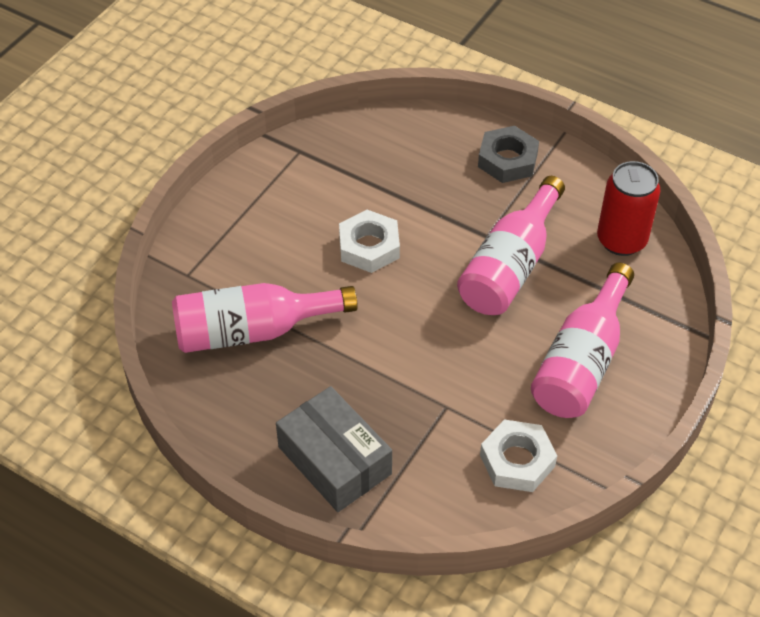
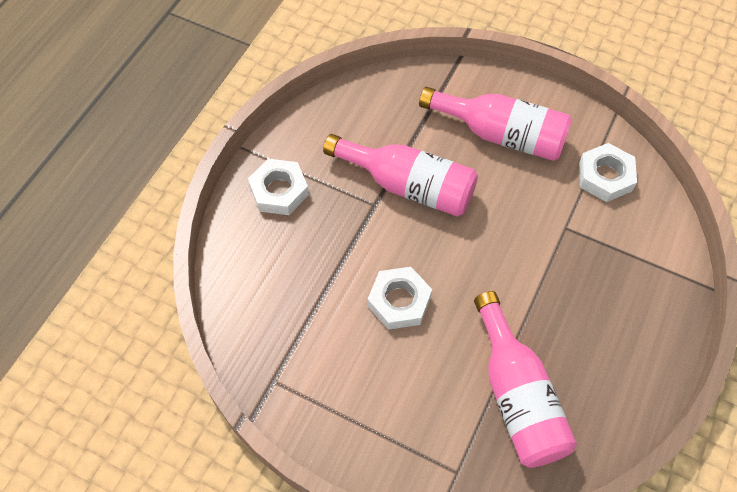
camera: 95 degrees left, 10 degrees up
(334, 460) = (640, 308): grey box -> none
(507, 160) = (279, 191): grey nut -> white nut
(621, 240) = (369, 107): red can -> none

